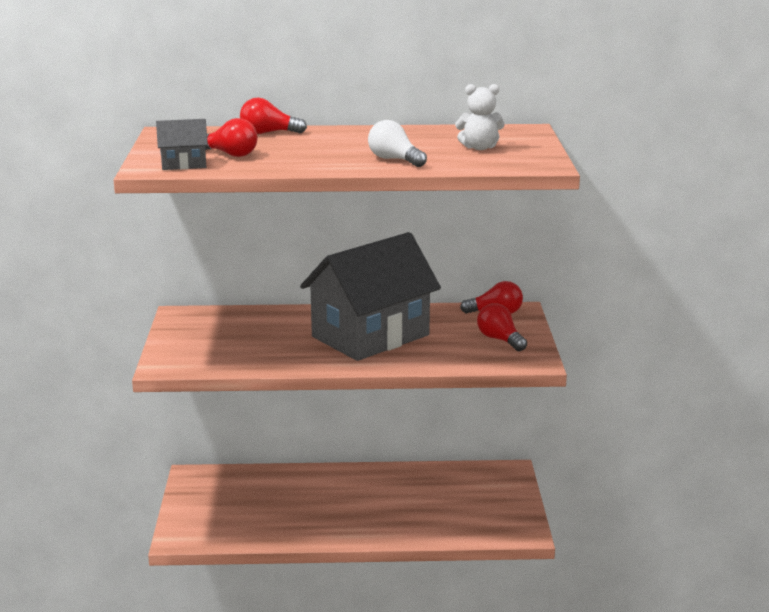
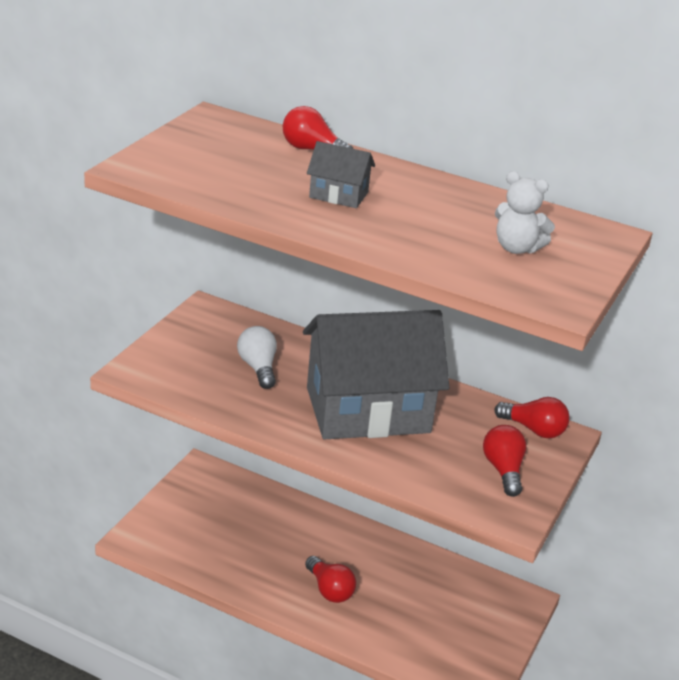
camera: 25 degrees right, 10 degrees up
(183, 164) = (173, 172): grey house -> grey house (338, 195)
(230, 154) = (235, 171): red light bulb -> red light bulb (329, 590)
(394, 160) = (396, 237): white light bulb -> white light bulb (258, 368)

